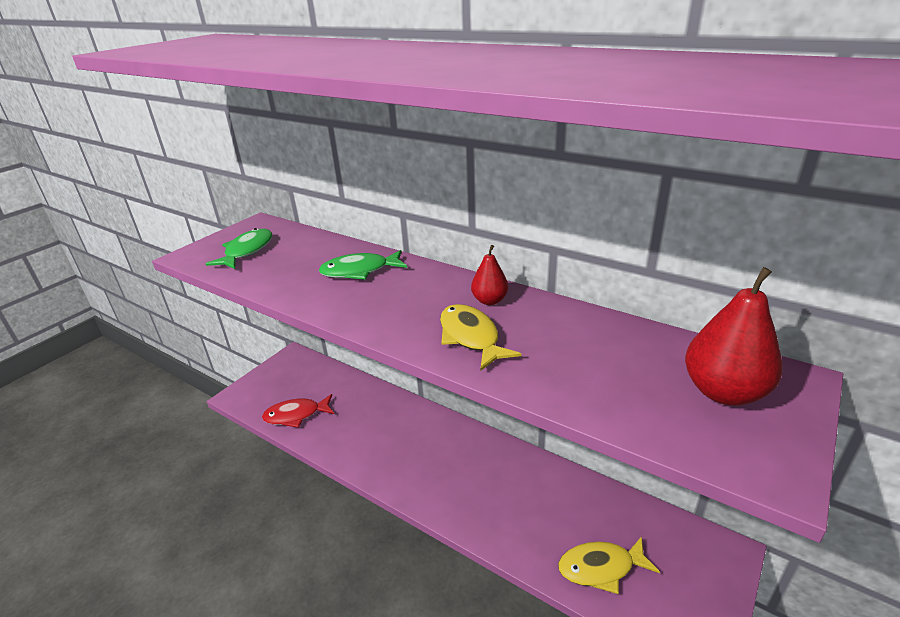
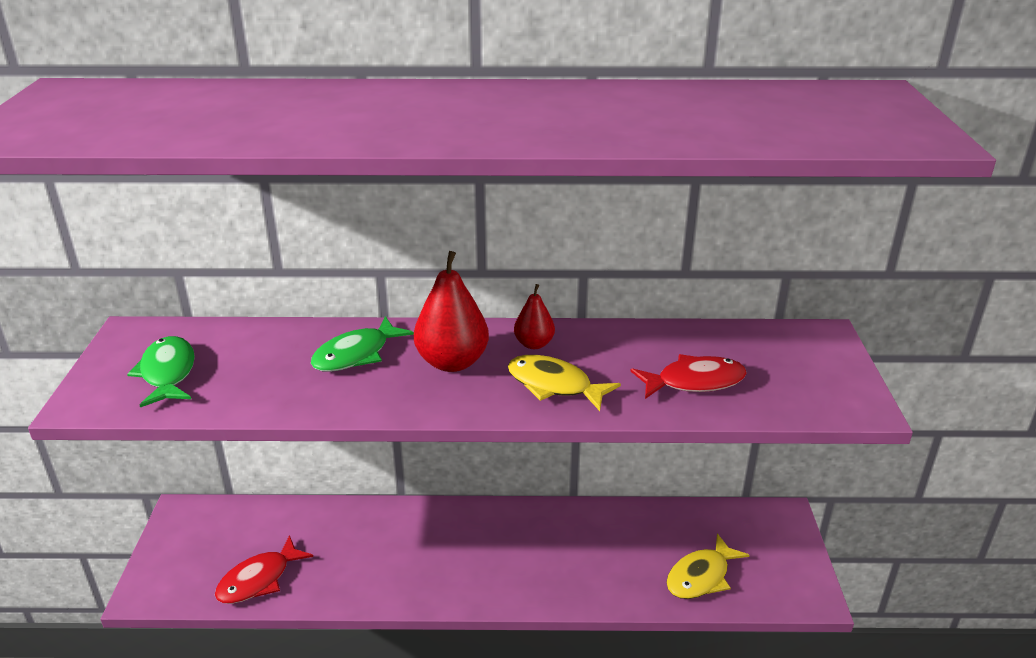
camera: 35 degrees left, 0 degrees up
(599, 377) = (694, 382): none -> red fish
(723, 392) = (788, 361): red pear -> red pear (452, 362)

